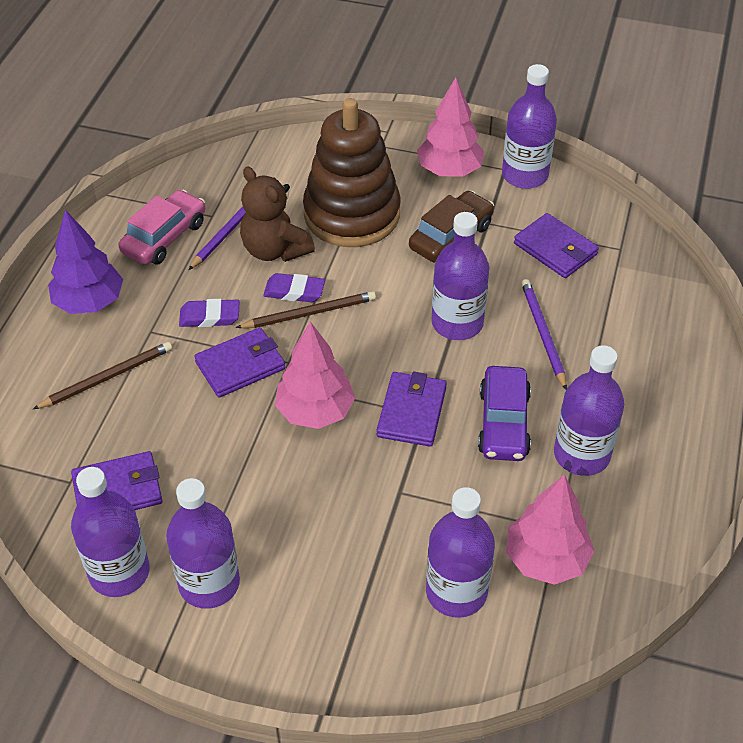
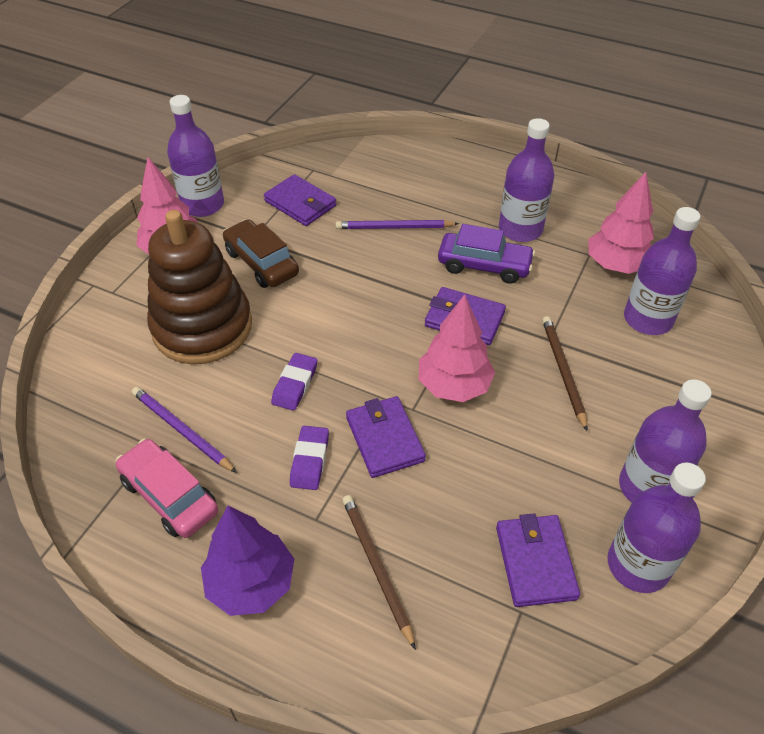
camera: 80 degrees left, 0 degrees up
(275, 250) = (229, 394): brown teddy bear -> none
(309, 313) = (328, 376): brown pencil -> brown pencil (563, 371)
(457, 323) = (368, 275): purple bottle -> none
(555, 249) = (300, 203): purple wallet -> purple wallet turned 75 degrees clockwise

